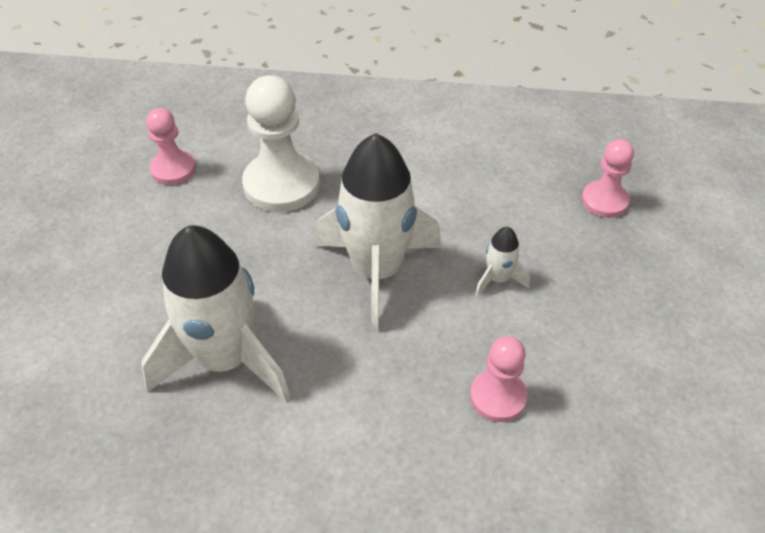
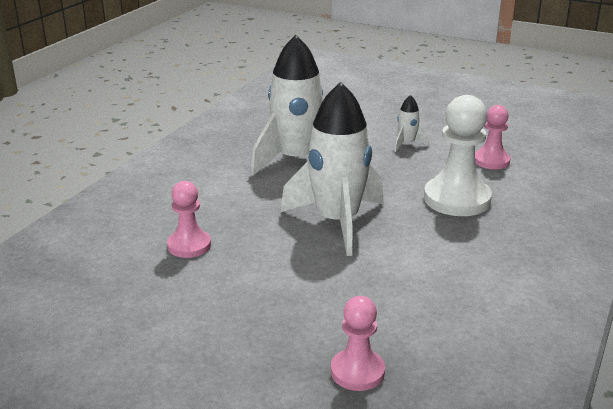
camera: 110 degrees right, 20 degrees down
(498, 279) = (294, 274): white rocket -> white rocket (407, 144)

